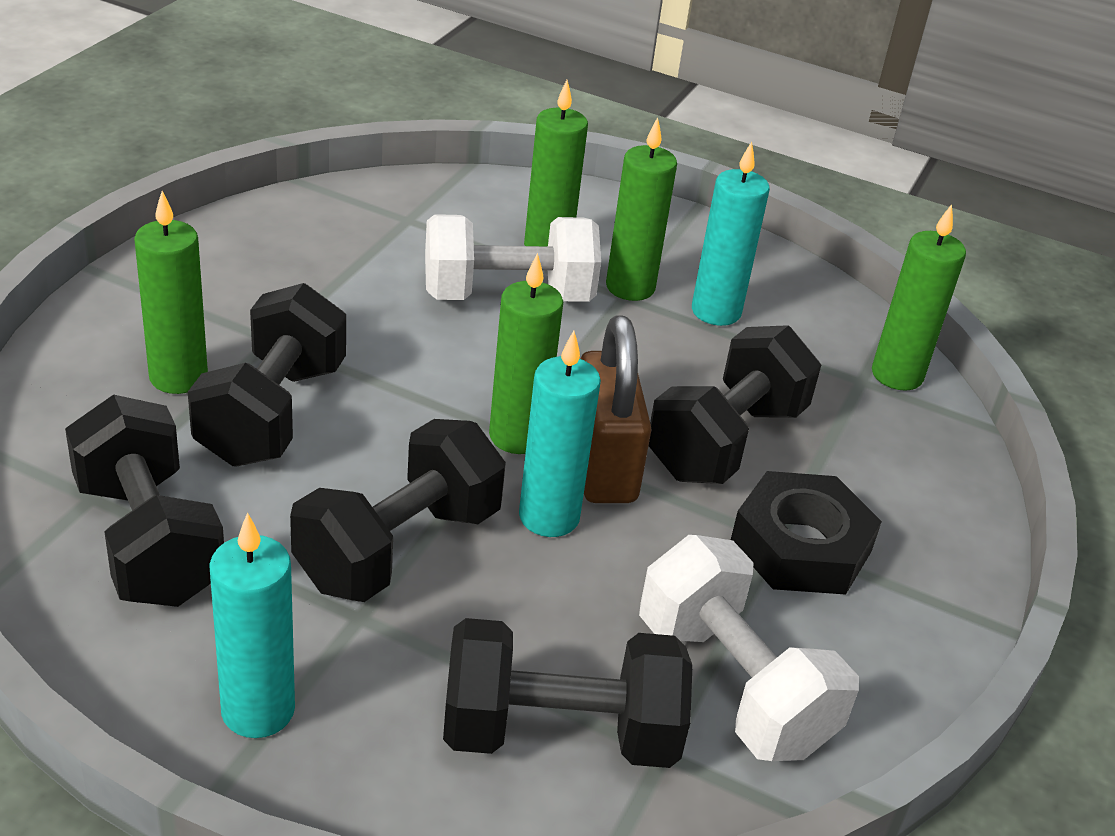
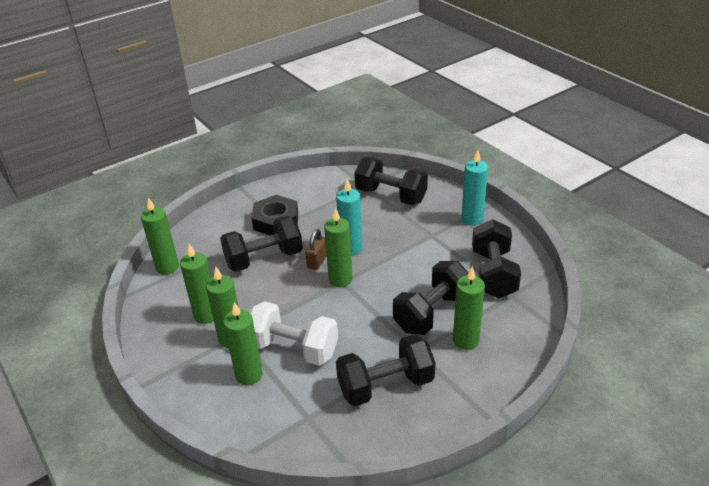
camera: 145 degrees left, 0 degrees up
(399, 547) = (408, 251): black dumbbell -> black dumbbell (385, 385)
(603, 465) = (317, 261): brown padlock -> brown padlock, size x0.57
(716, 311) = (206, 315): turquoise candle -> green candle
(733, 685) = (334, 194): white dumbbell -> none

